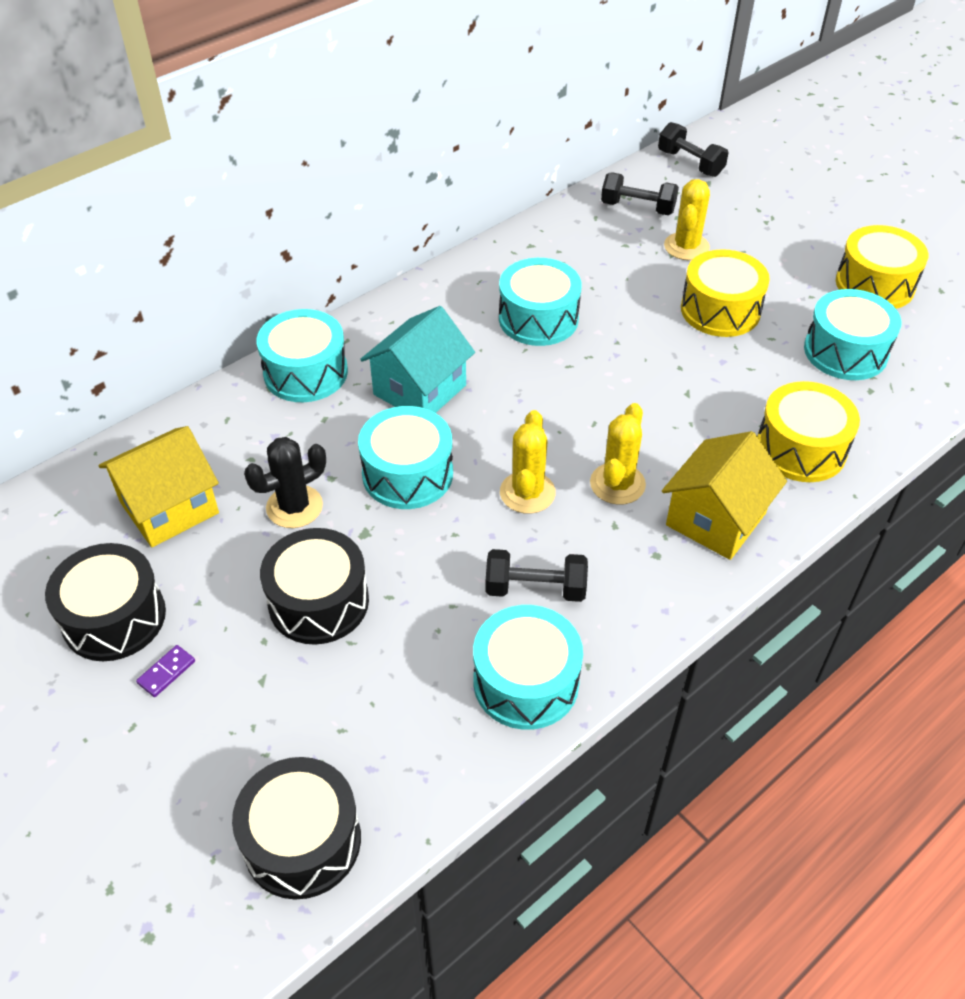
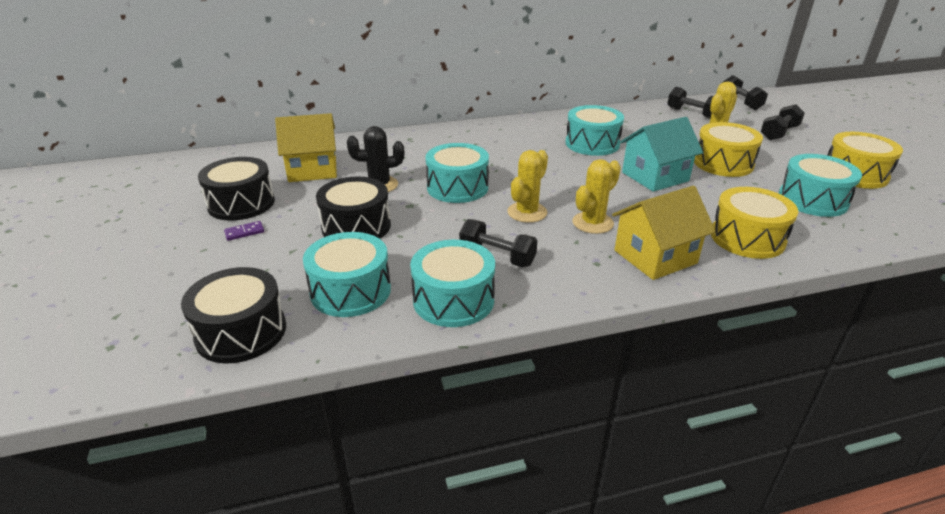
camera: 25 degrees right, 15 degrees down
(305, 372) = (434, 137): turquoise drum -> turquoise drum (350, 291)
(420, 390) = (494, 156): turquoise house -> turquoise house (655, 176)
(762, 222) = (779, 133): none -> black dumbbell

